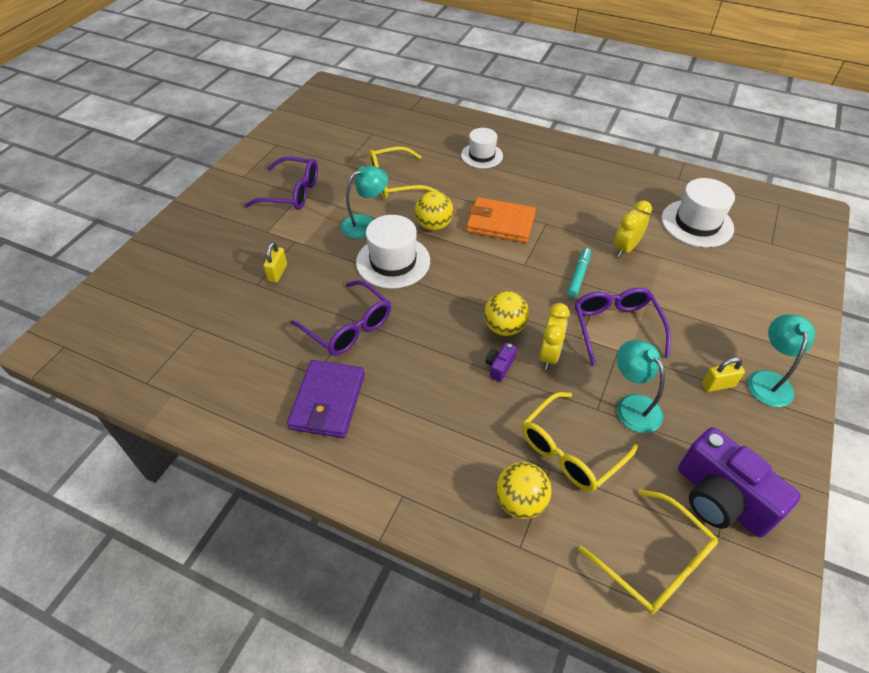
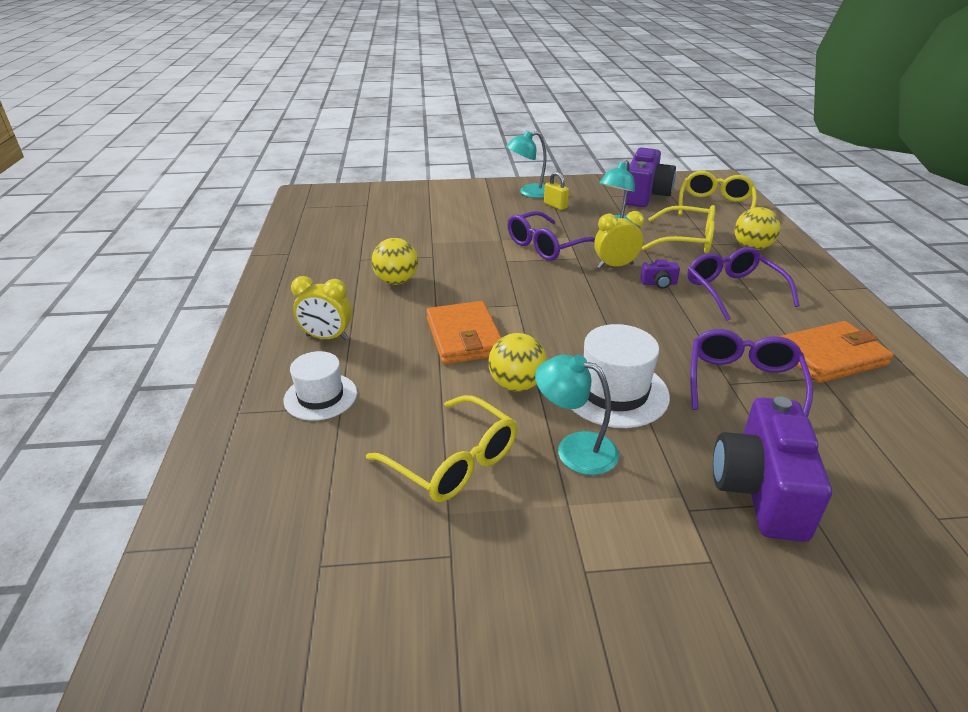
camera: 120 degrees left, 15 degrees down
(277, 273) = (760, 490): yellow padlock -> purple camera
(292, 193) = (592, 588): purple glasses -> purple glasses (732, 290)
(328, 401) = (830, 356): purple wallet -> orange wallet
(504, 327) = (614, 293): yellow ball -> yellow ball (396, 281)
(578, 276) = (501, 273): turquoise marker -> none
(625, 248) = (436, 259): yellow clock -> yellow clock (327, 338)
(697, 223) = (364, 235): white hat -> none

